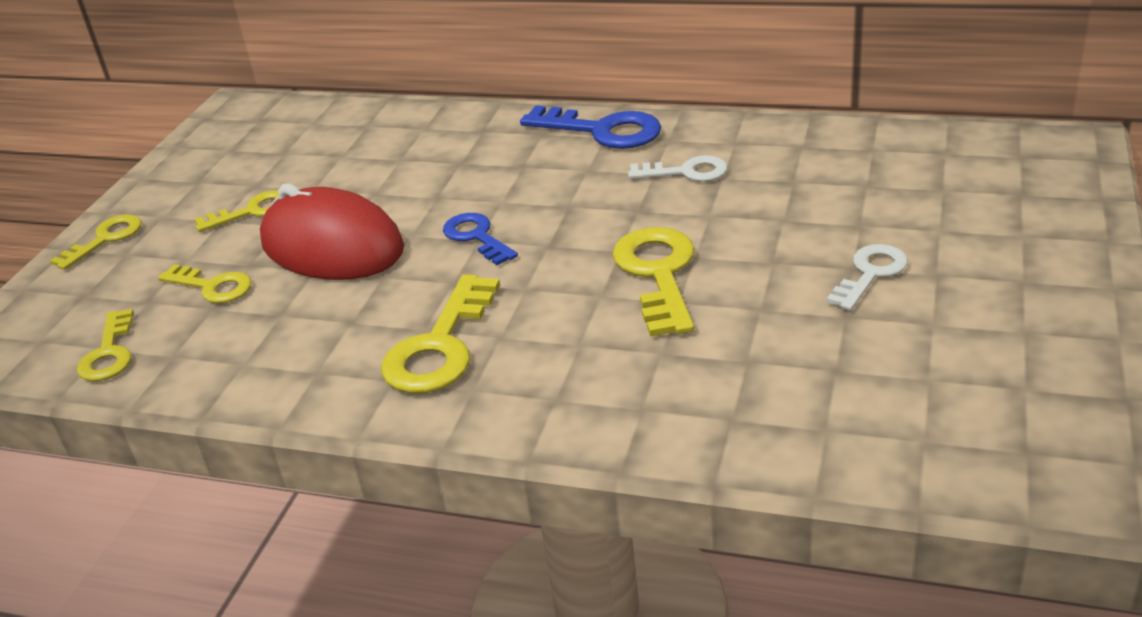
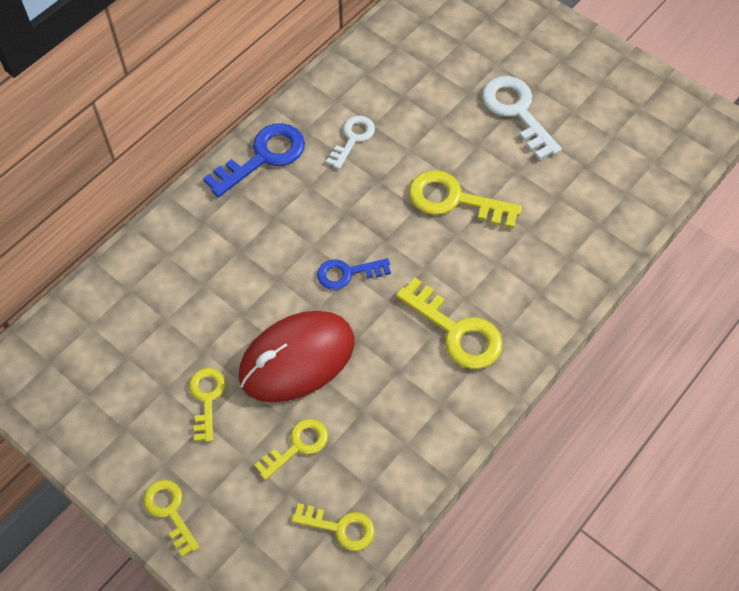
camera: 70 degrees left, 25 degrees up
(870, 274) = (517, 112): white key -> white key, size x1.60

